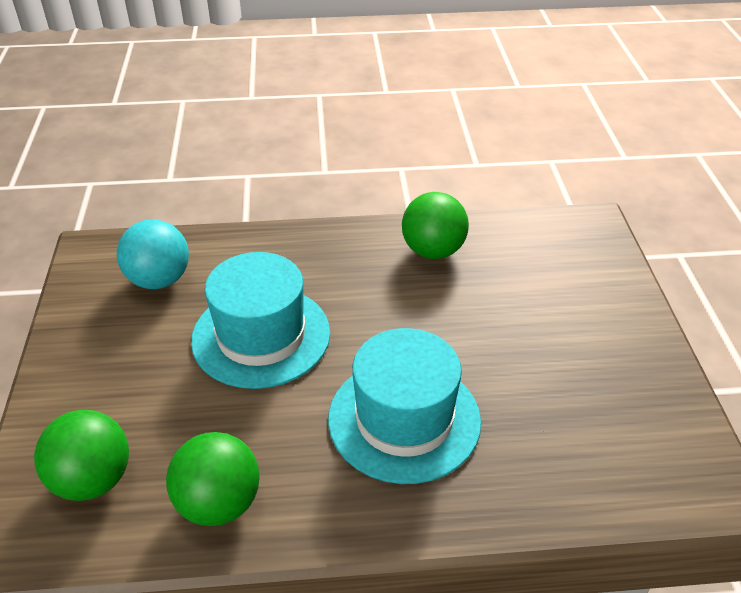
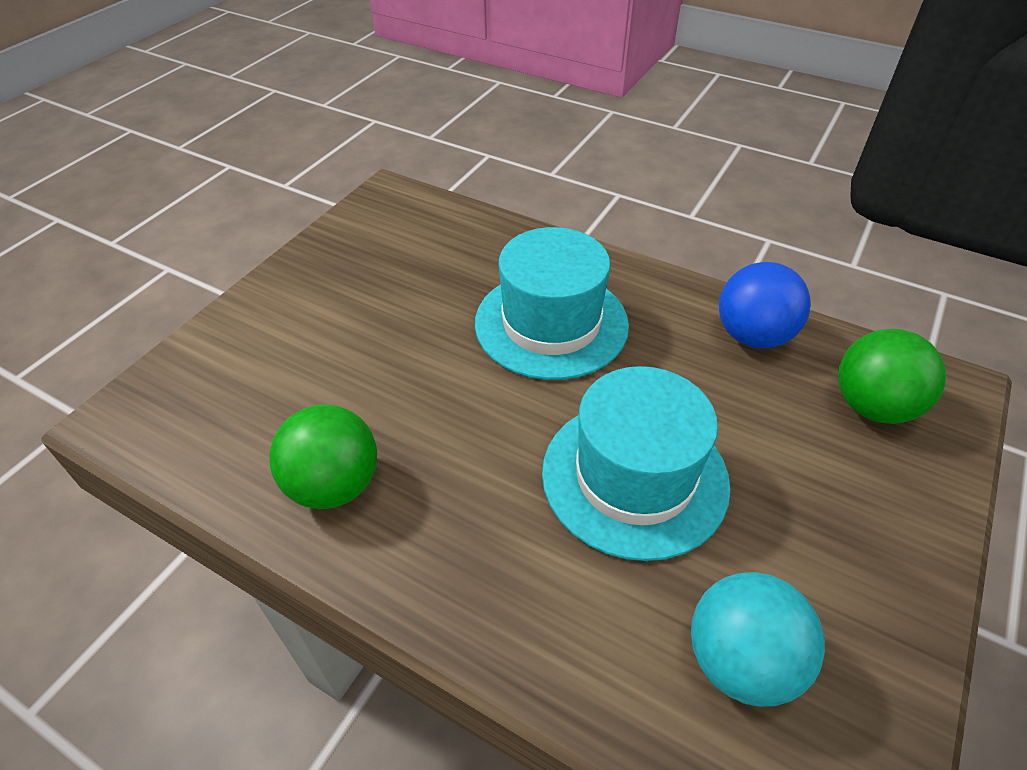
camera: 145 degrees left, 5 degrees up
(219, 503) = (753, 336): green ball -> blue ball

